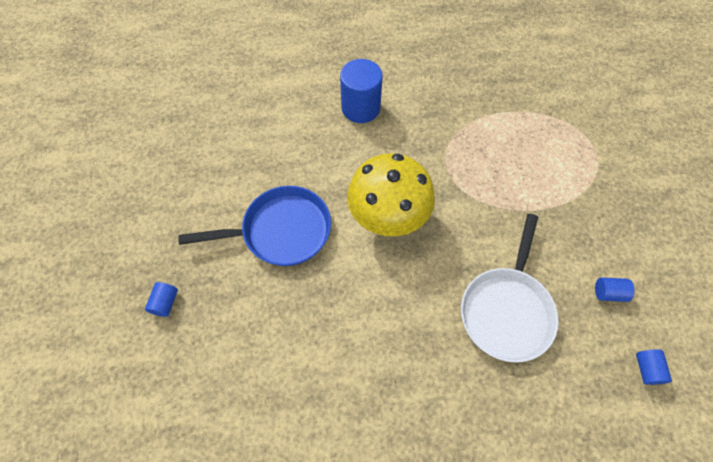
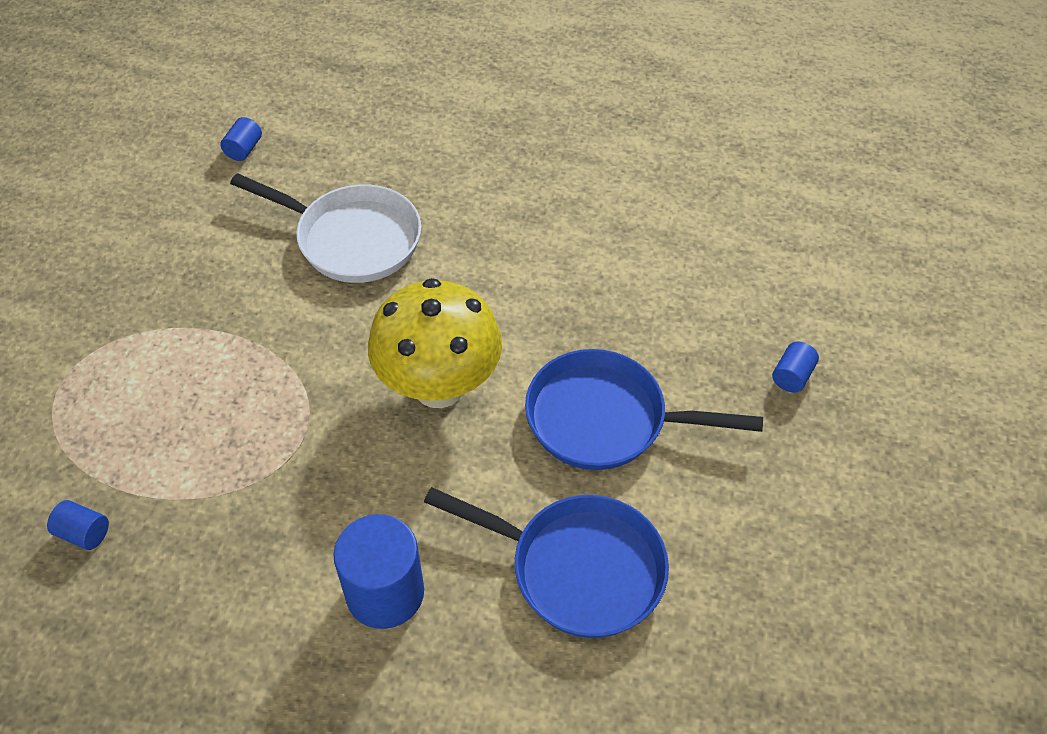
camera: 160 degrees left, 10 degrees down
(271, 146) = (578, 568): none -> blue pan
(506, 310) = (352, 239): white pan -> white pan turned 75 degrees clockwise
(608, 293) = (218, 219): blue cylinder -> blue cylinder (84, 533)

